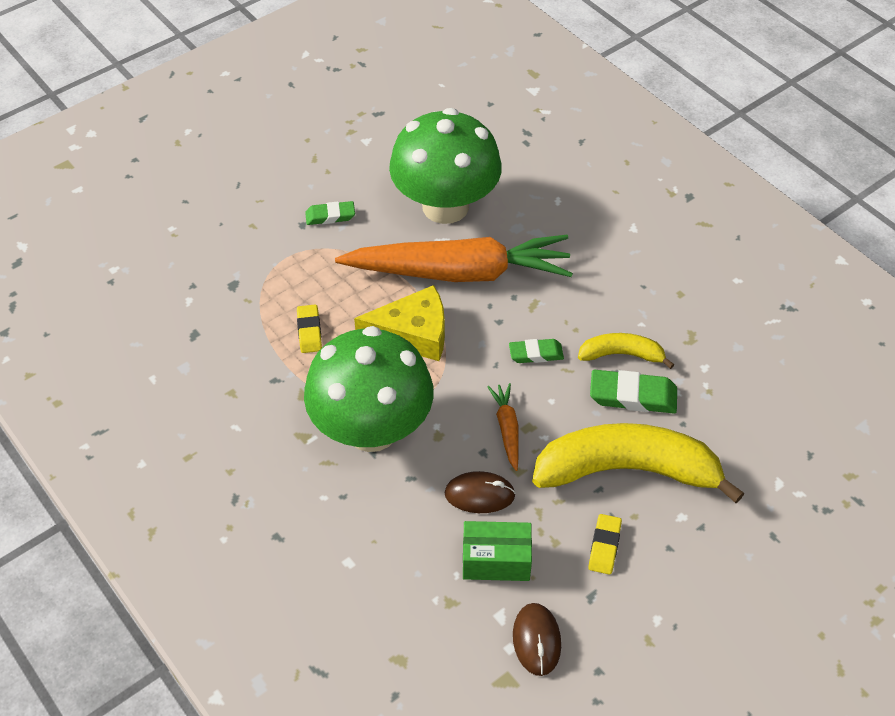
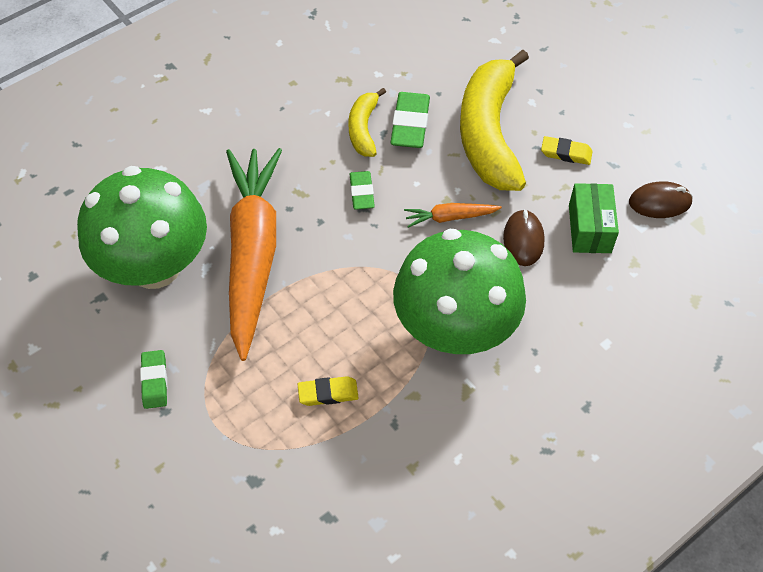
camera: 90 degrees left, 5 degrees up
(413, 334) = (334, 295): yellow cheese -> none

